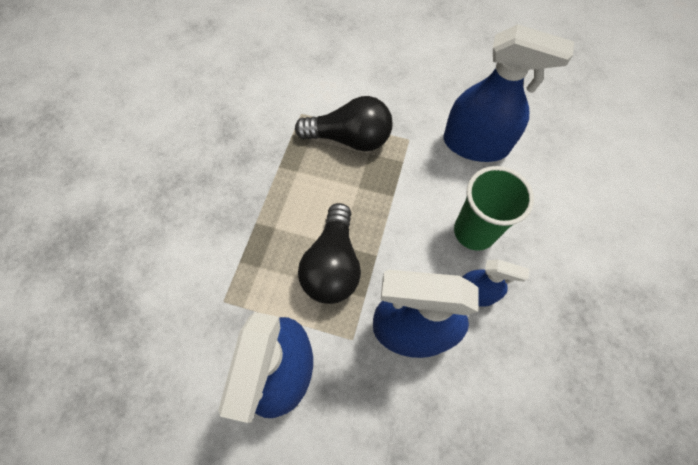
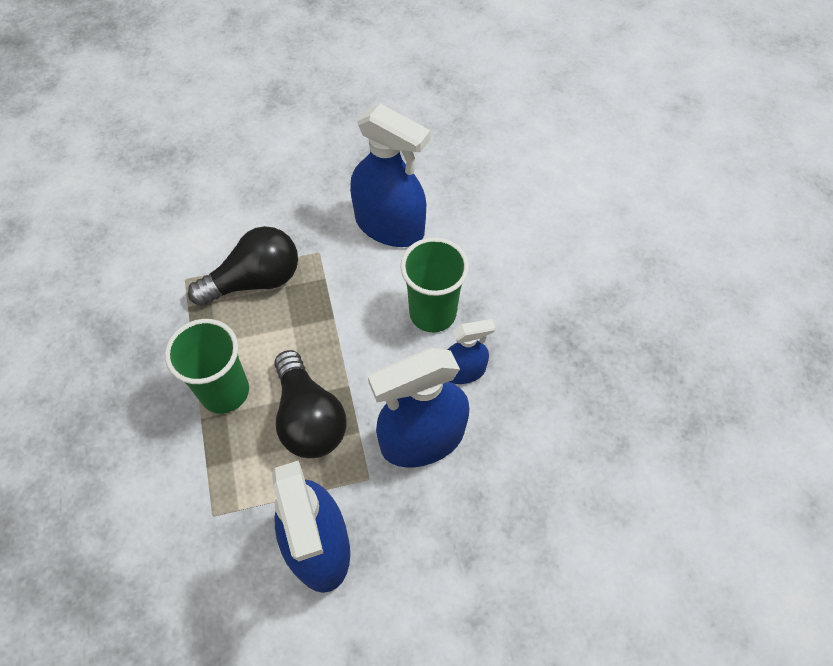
camera: 30 degrees left, 5 degrees down
(283, 211) = (224, 391): none -> green cup
(475, 144) = (389, 226): blue spray bottle -> blue spray bottle turned 45 degrees clockwise

